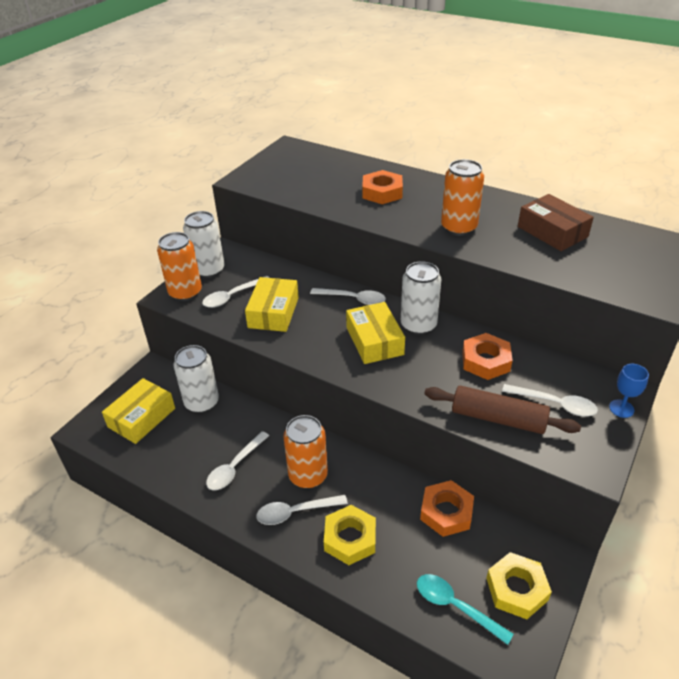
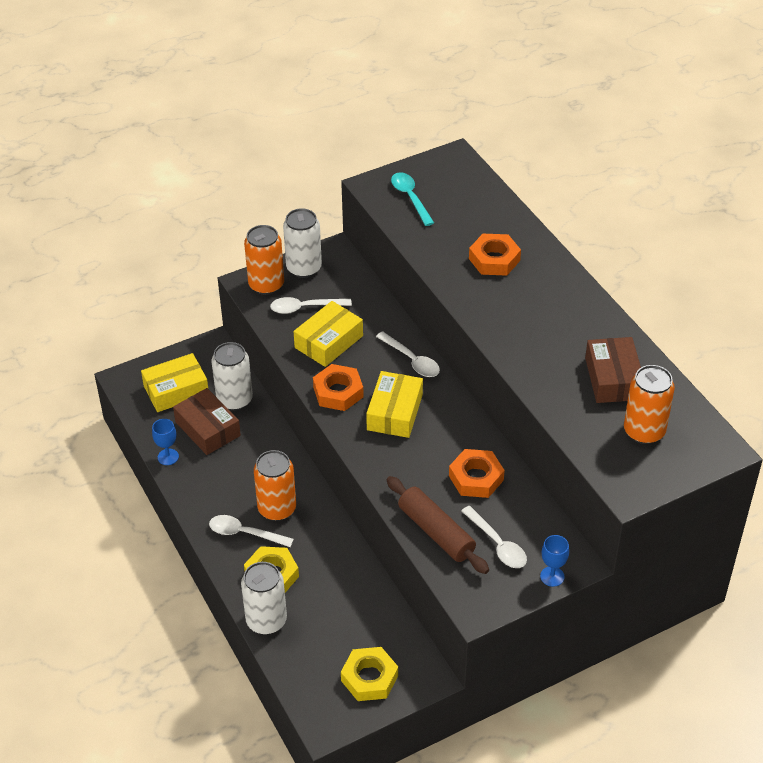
camera: 30 degrees right, 5 degrees up
(172, 478) = (168, 457): none -> blue goblet
(194, 437) = (208, 429): none -> brown box
(235, 467) = (223, 472): white spoon -> none
(418, 325) = (448, 415): white can -> white can (266, 620)
(446, 512) = (366, 595): orange nut -> orange nut (338, 392)
(455, 606) = (311, 664): turquoise spoon -> turquoise spoon (410, 198)
(458, 228) = (527, 334): orange can -> orange can (644, 431)

